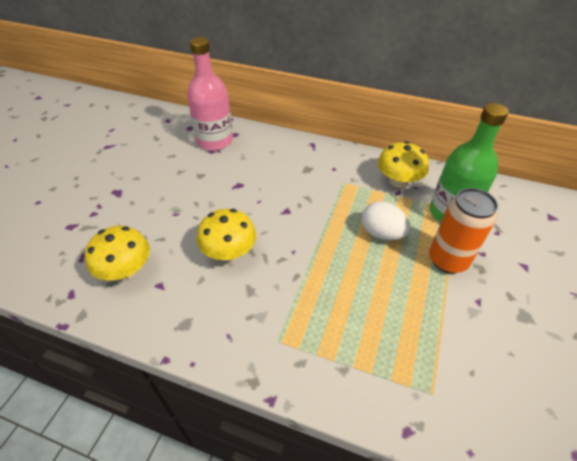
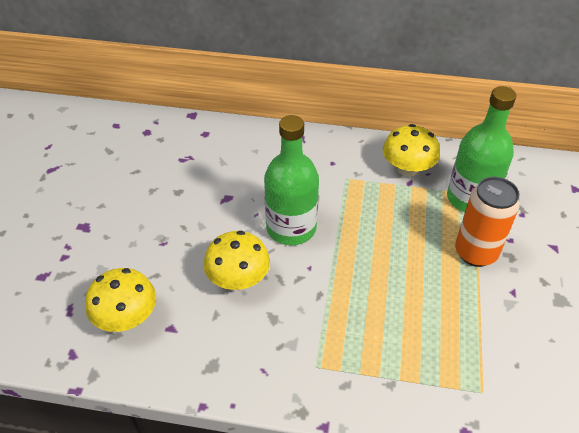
camera: 10 degrees left, 0 degrees up
(214, 141) = (183, 145): pink bottle -> none
(285, 216) = (291, 228): none -> green bottle
(381, 233) = (401, 233): white egg -> none

